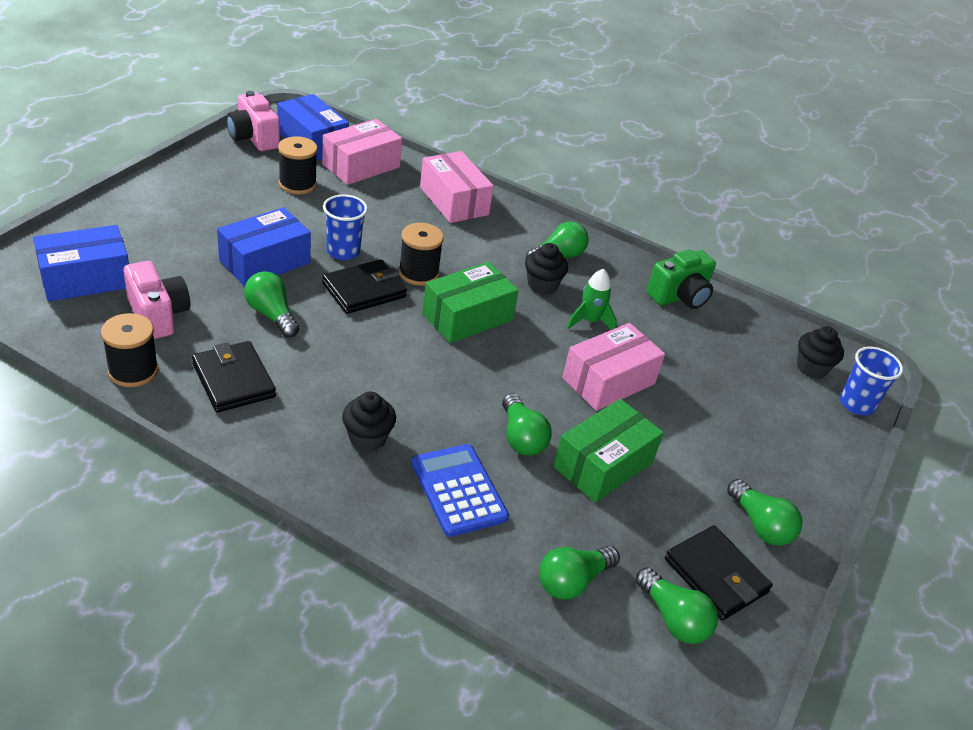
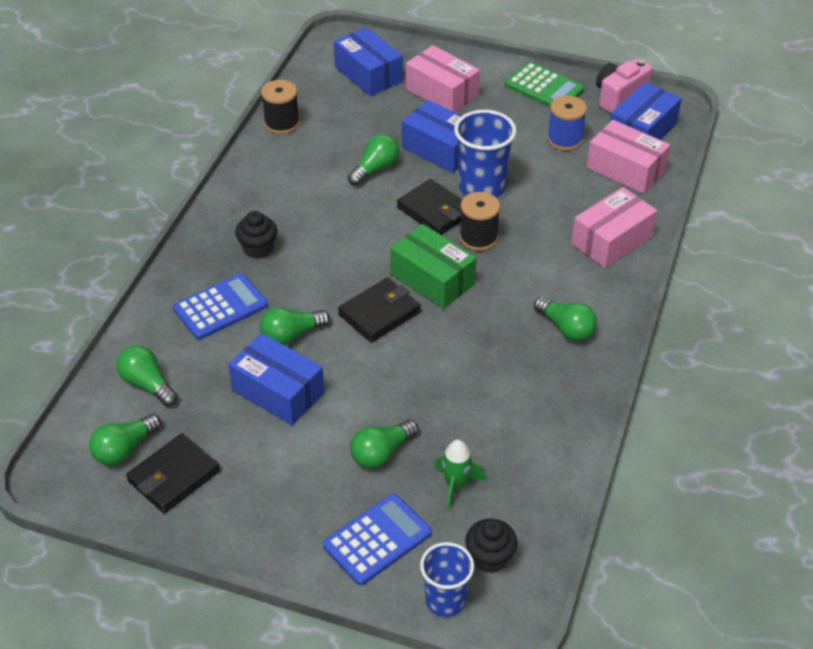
camera: 85 degrees right, 5 degrees up
(158, 315) = (345, 117): pink camera -> none
(205, 172) = (544, 87): none -> green calculator
(233, 380) = (292, 169): black wallet -> black wallet (379, 313)
(297, 184) = (564, 139): black spool -> blue spool
(343, 251) = (482, 187): blue cup -> blue cup, size x1.52
(542, 285) = (510, 322): black cupcake -> none
(589, 321) = (472, 363): green rocket -> green rocket (456, 485)
(603, 465) = (278, 392): green box -> blue box
(608, 381) = (389, 386): pink box -> pink box (442, 92)
(679, 296) = (555, 433): green camera -> none
(760, 525) = (240, 508): green light bulb -> green light bulb (381, 453)
(795, 432) = (377, 539): none -> blue calculator

